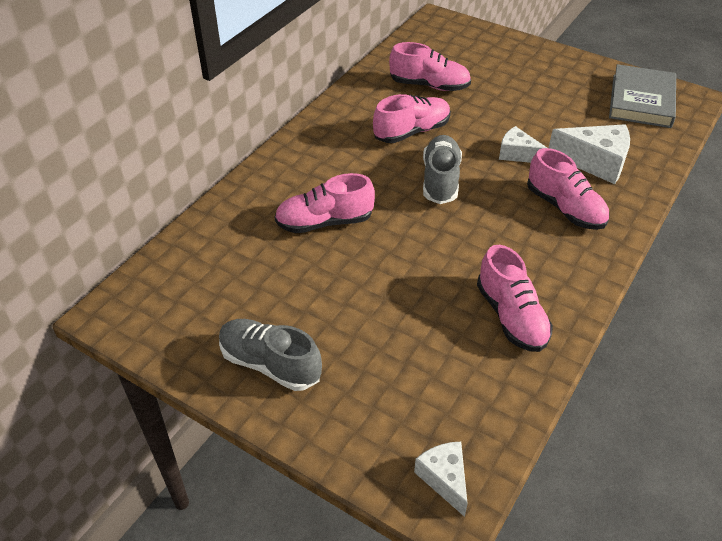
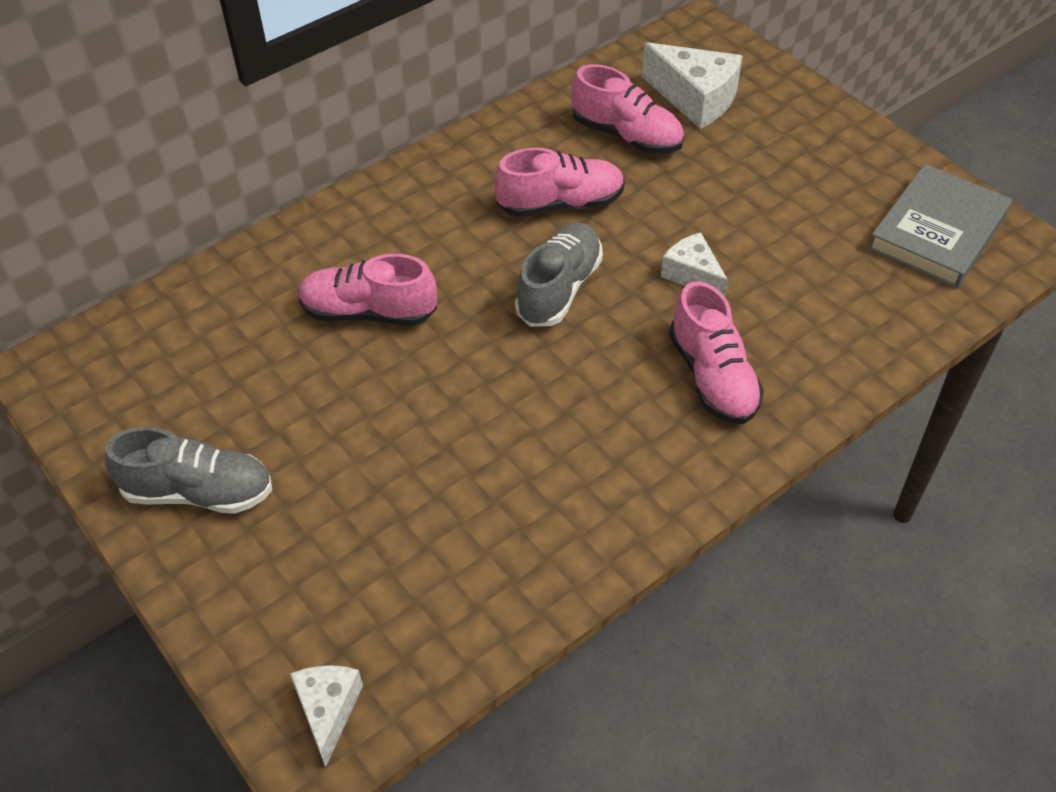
camera: 20 degrees right, 5 degrees up
(270, 364) = (198, 492): grey shoe -> grey shoe turned 135 degrees clockwise
(511, 316) = (541, 517): pink shoe -> none
(595, 163) = (801, 317): white cheese -> white cheese (695, 99)

